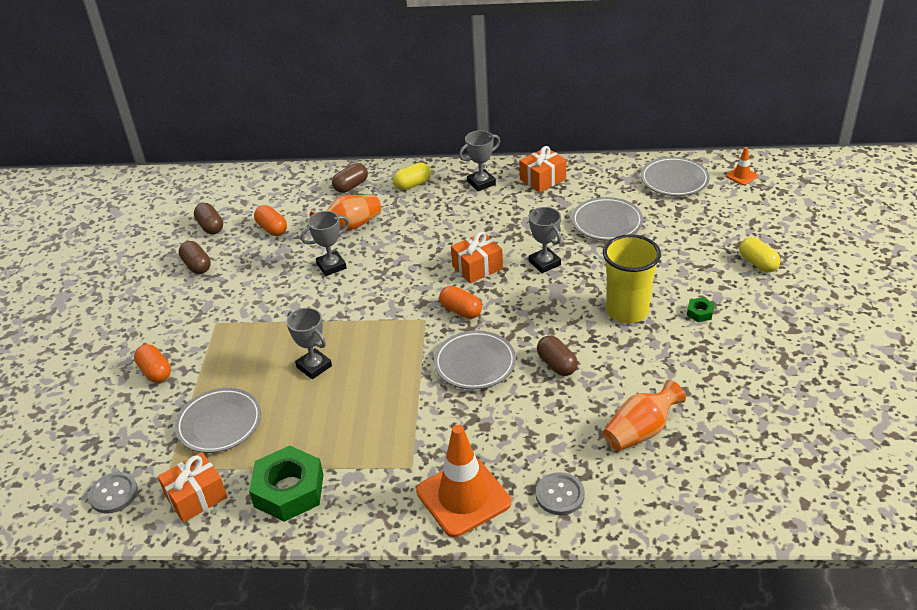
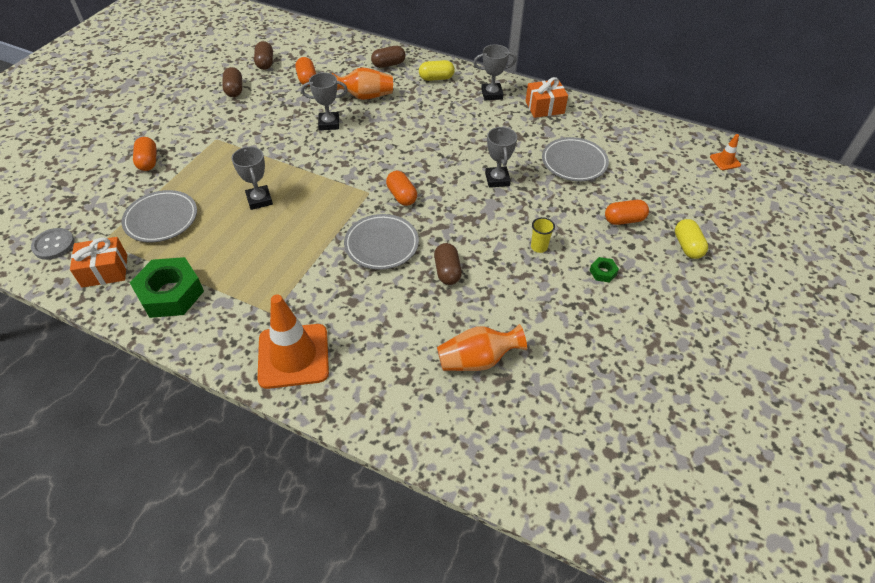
camera: 20 degrees right, 10 degrees up
(477, 267) = (440, 164): orange gift -> none
(560, 495) = (371, 388): grey button -> none
(627, 311) = (539, 247): yellow cup -> yellow cup, size x0.43
(674, 180) = (659, 145): grey plate -> none
(687, 259) = (624, 220): none -> orange capsule

